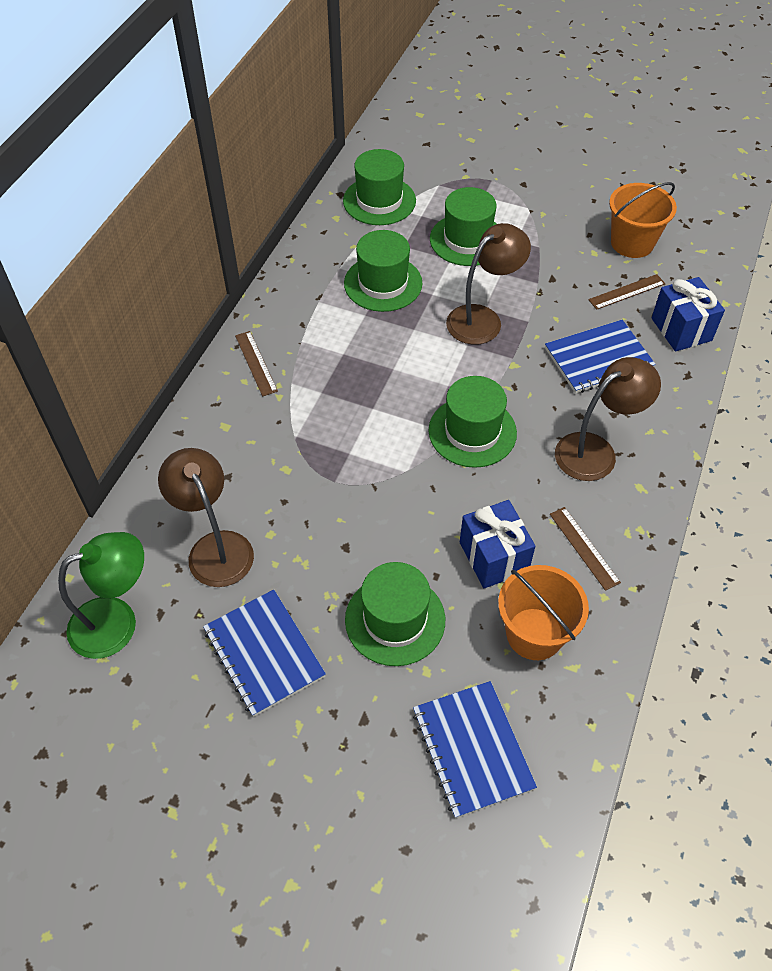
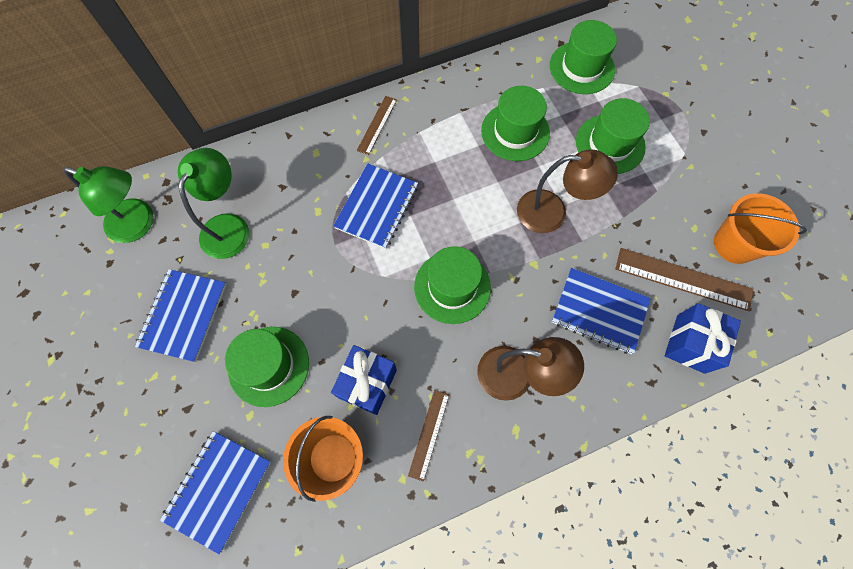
camera: 45 degrees right, 15 degrees up
(215, 547) = (229, 226): brown lamp -> green lamp
(336, 424) = (377, 207): none -> blue notebook
(627, 292) = (683, 279): brown ruler -> brown ruler, size x1.69

